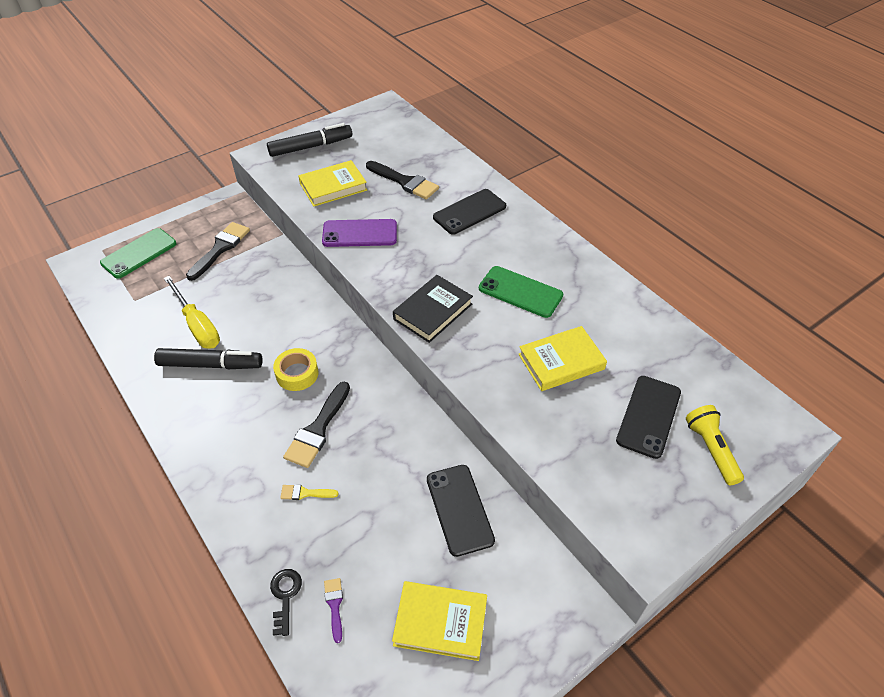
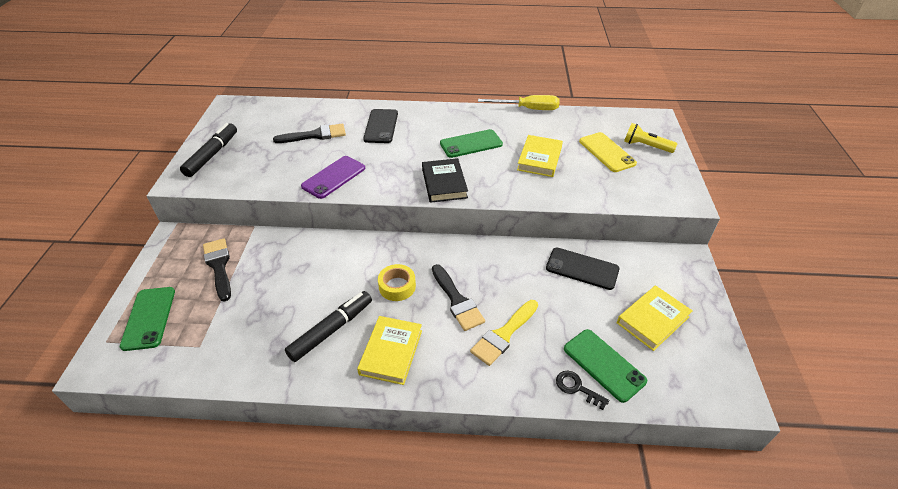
camera: 50 degrees left, 5 degrees down
(197, 325) = (281, 318): yellow screwdriver -> yellow screwdriver (527, 109)
(305, 493) = (503, 335): yellow brush -> yellow brush, size x1.97
(333, 187) = (270, 165): yellow book -> yellow book (391, 352)
(334, 605) = (604, 365): purple brush -> green phone
(648, 416) = (607, 152): black phone -> yellow phone

